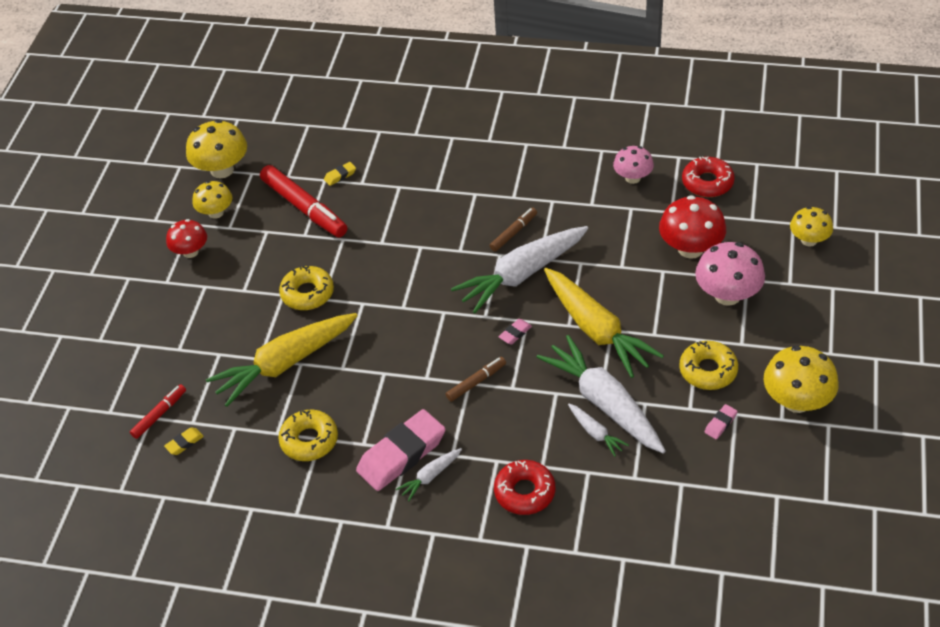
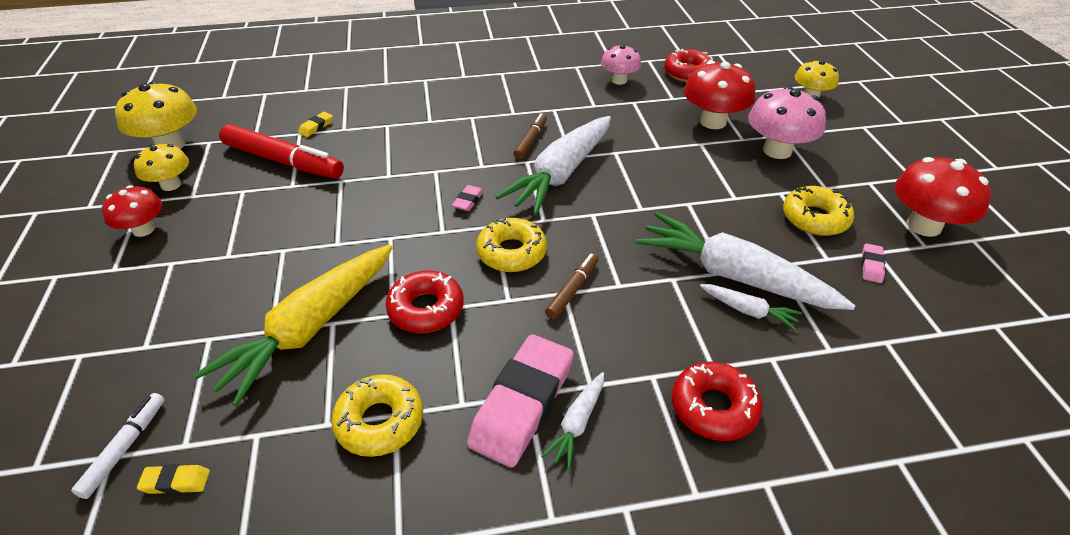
camera: 25 degrees left, 5 degrees down
(159, 414) = (125, 448): red marker -> white marker
(184, 443) = (176, 482): yellow eraser -> yellow eraser turned 60 degrees clockwise
(307, 293) = (315, 242): yellow donut -> yellow donut (511, 252)
(366, 370) = (426, 309): none -> red donut
(515, 333) = (588, 229): pink eraser -> pink eraser (468, 201)
(596, 330) = (673, 206): yellow carrot -> none
(796, 401) = (923, 225): yellow mushroom -> red mushroom

